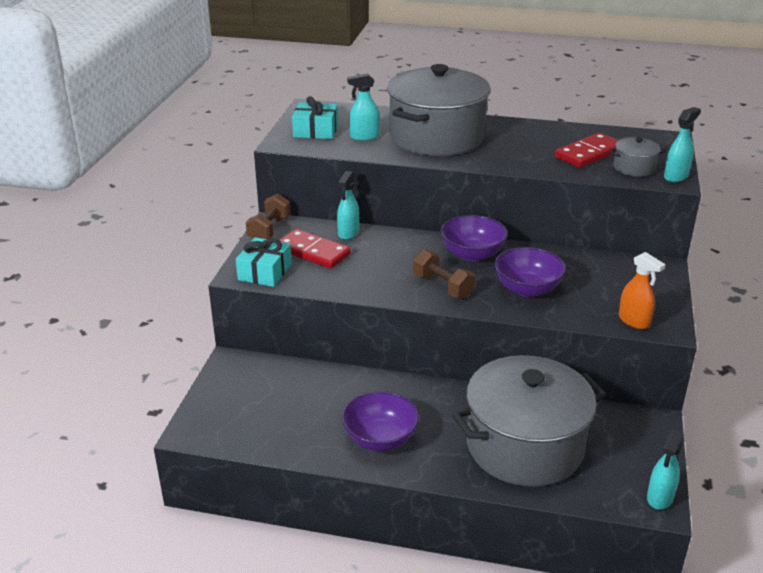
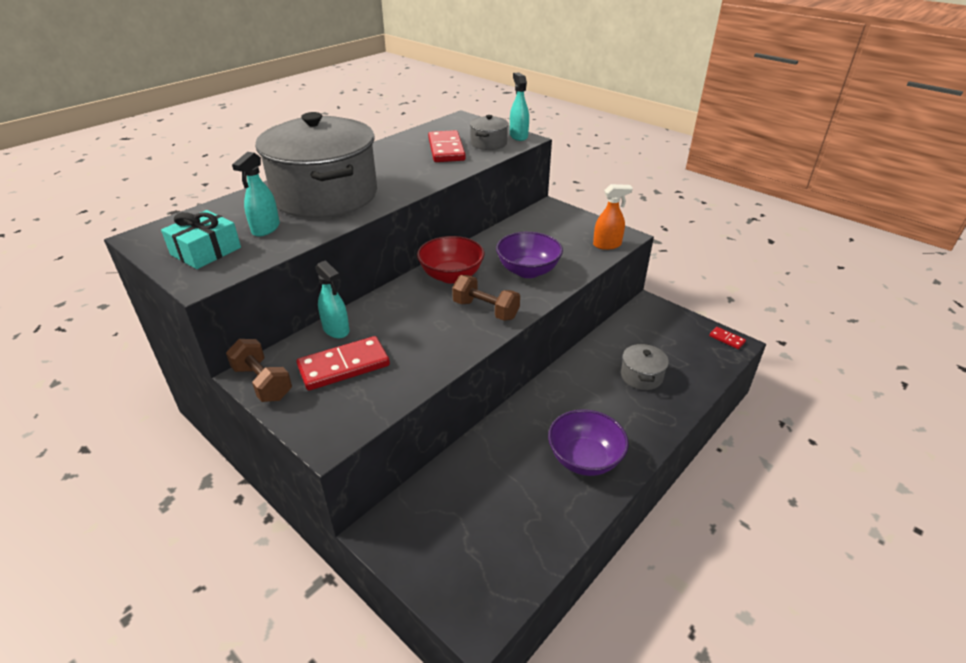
camera: 60 degrees left, 5 degrees up
(265, 272) = (344, 416): turquoise gift -> none
(443, 287) = (485, 310): brown dumbbell -> brown dumbbell turned 45 degrees clockwise
(472, 254) = (451, 276): purple bowl -> red bowl
(525, 446) = (641, 376): grey pot -> grey pot, size x0.41
(660, 498) = (727, 339): turquoise spray bottle -> red domino

